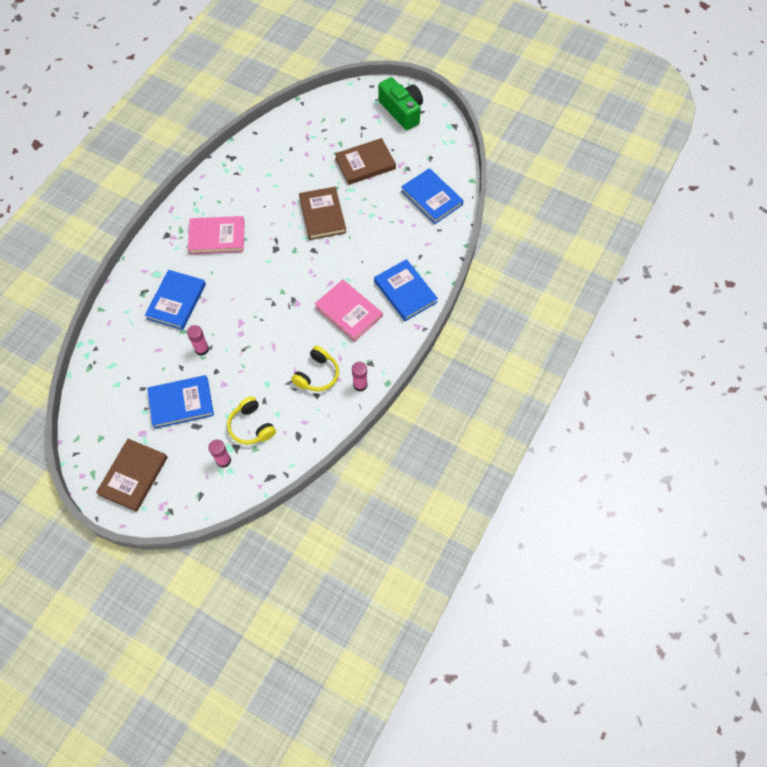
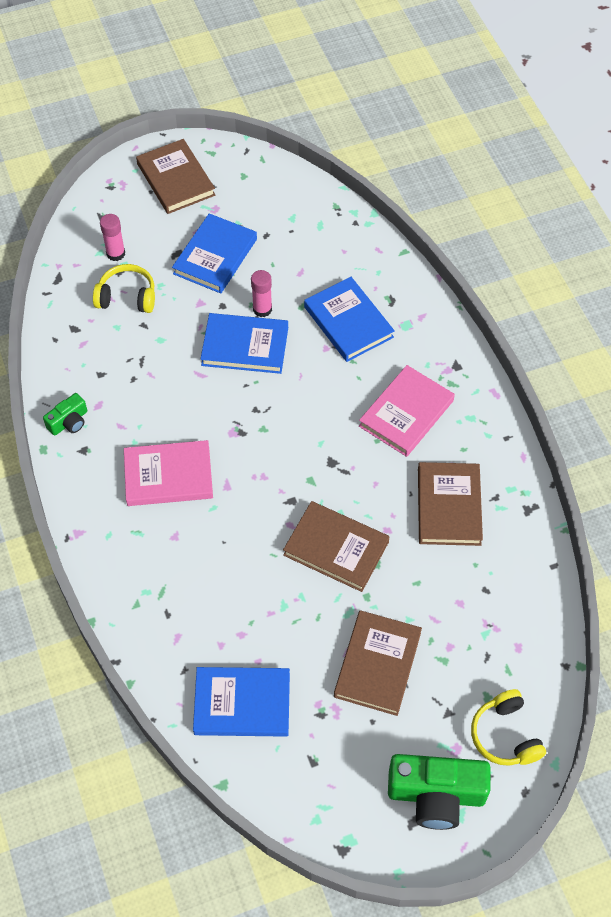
camera: 130 degrees right, 5 degrees down
(258, 187) = (449, 506): none -> brown book
(317, 375) = (123, 391): yellow headphones -> yellow headphones (505, 735)
(360, 385) = (69, 422): pink glue stick -> green camera
(405, 292) = (134, 556): blue book -> blue book (245, 346)

